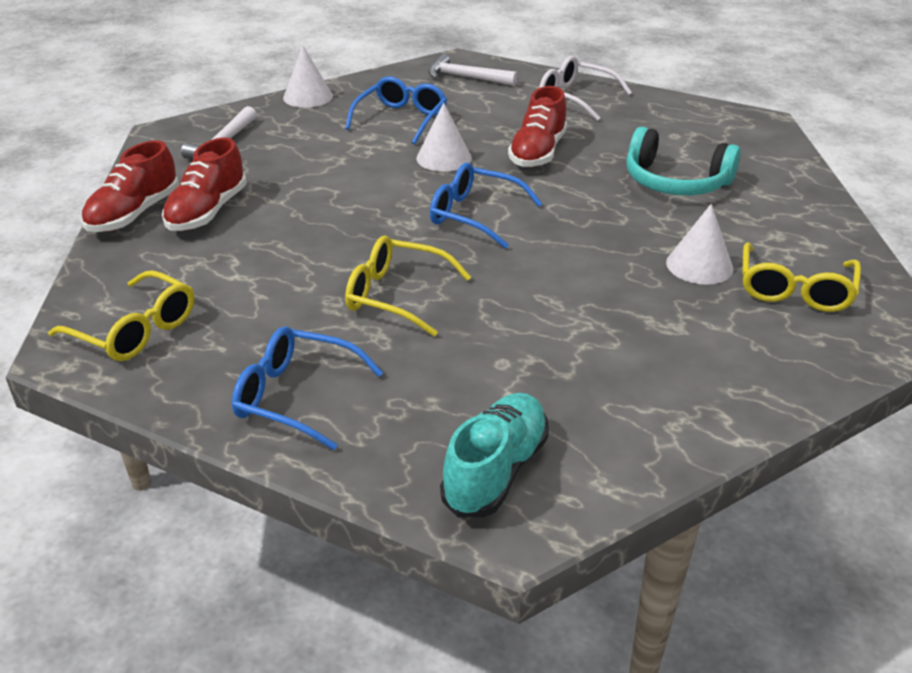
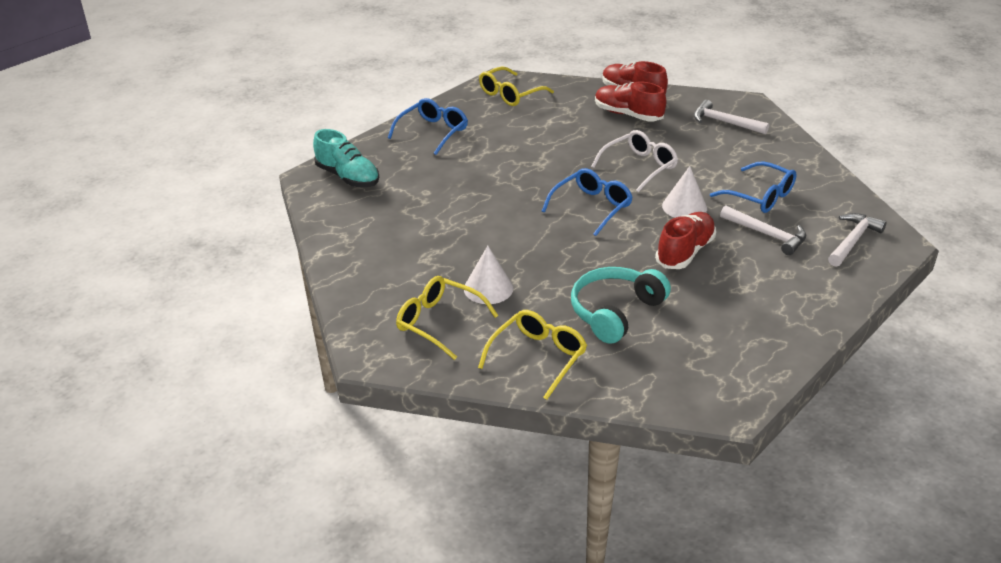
camera: 105 degrees right, 0 degrees up
(308, 97) = (809, 159): white cone -> none
(396, 295) = (507, 167): yellow glasses -> yellow glasses (538, 357)
(478, 114) = (767, 235): none -> white hammer
(537, 152) = (685, 252): red shoe -> red shoe turned 90 degrees clockwise
(575, 98) = (800, 296): white glasses -> white glasses (639, 167)

